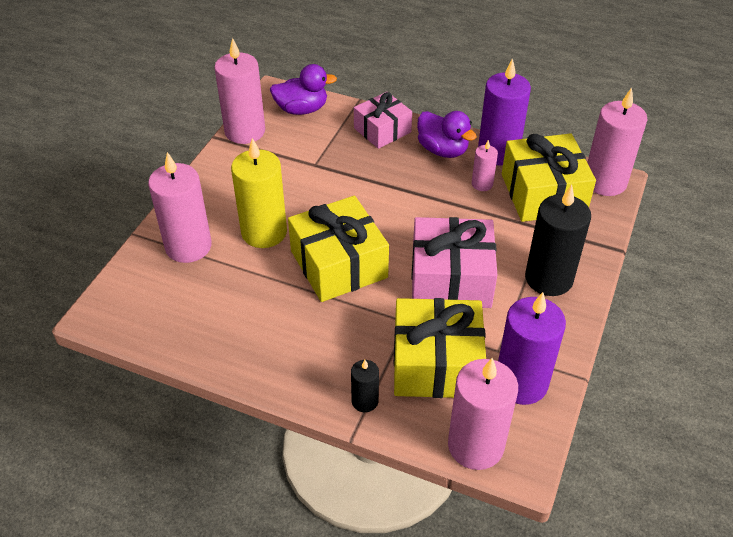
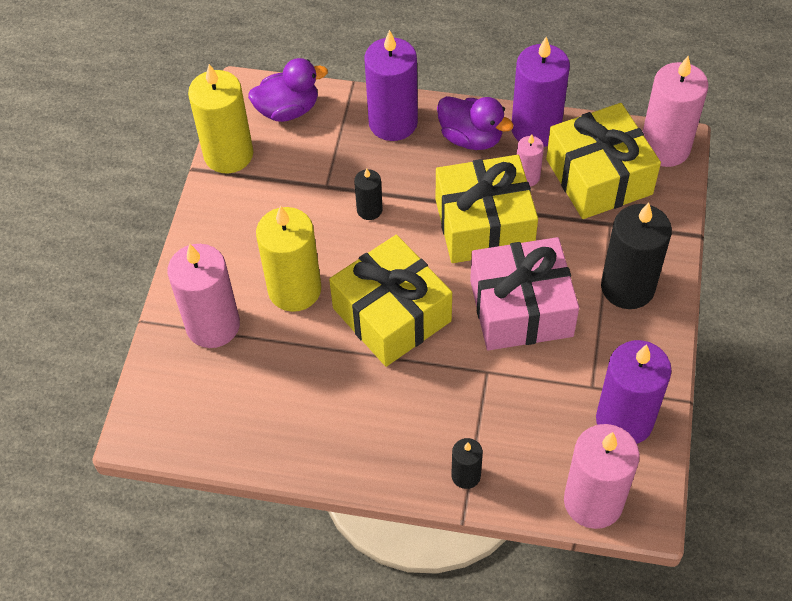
camera: 10 degrees left, 10 degrees up
(245, 131) = (228, 154): pink candle -> yellow candle
(344, 186) = (369, 210): none -> black candle
(382, 130) = (393, 122): pink gift -> purple candle
(436, 363) = (530, 416): yellow gift -> yellow gift (484, 224)

